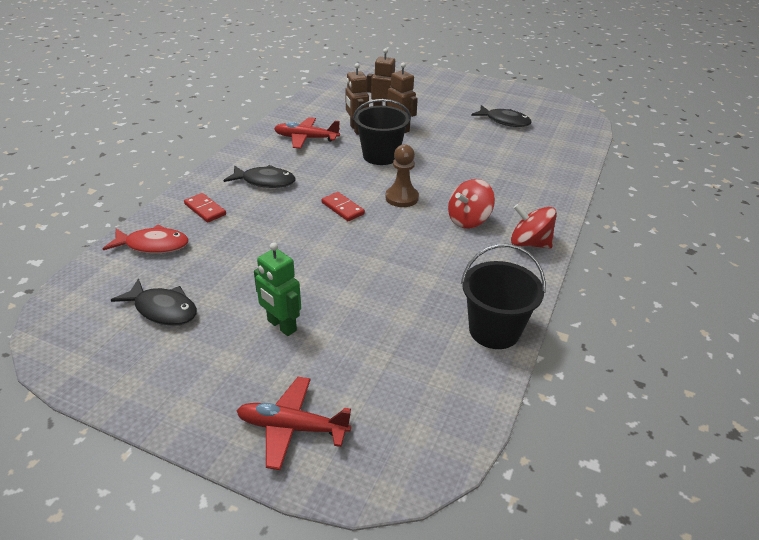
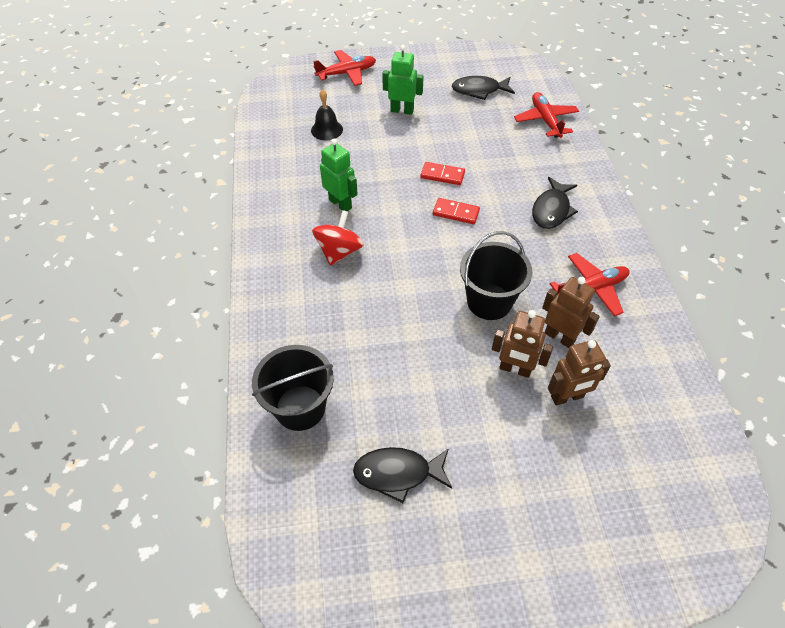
camera: 150 degrees right, 15 degrees up
(153, 245) = (545, 120): red fish -> red plane
(205, 209) = (556, 161): red domino -> red domino (442, 175)
(265, 181) = (551, 210): black fish -> black fish turned 45 degrees counterclockwise
(395, 342) = (327, 130): none -> black bell
(402, 198) = (417, 250): brown pawn -> none
(440, 254) = (340, 204): none -> green robot
(494, 330) = (268, 162): black bucket -> black bucket (300, 407)
(529, 243) = (272, 249): red spinning top -> none

